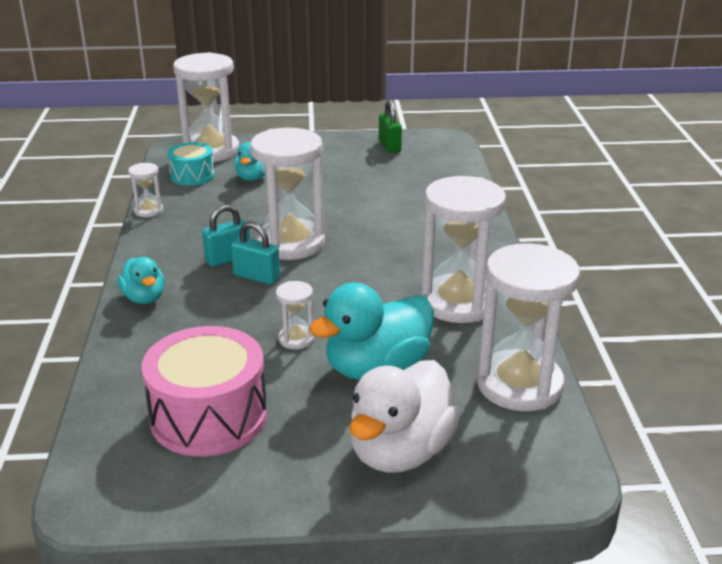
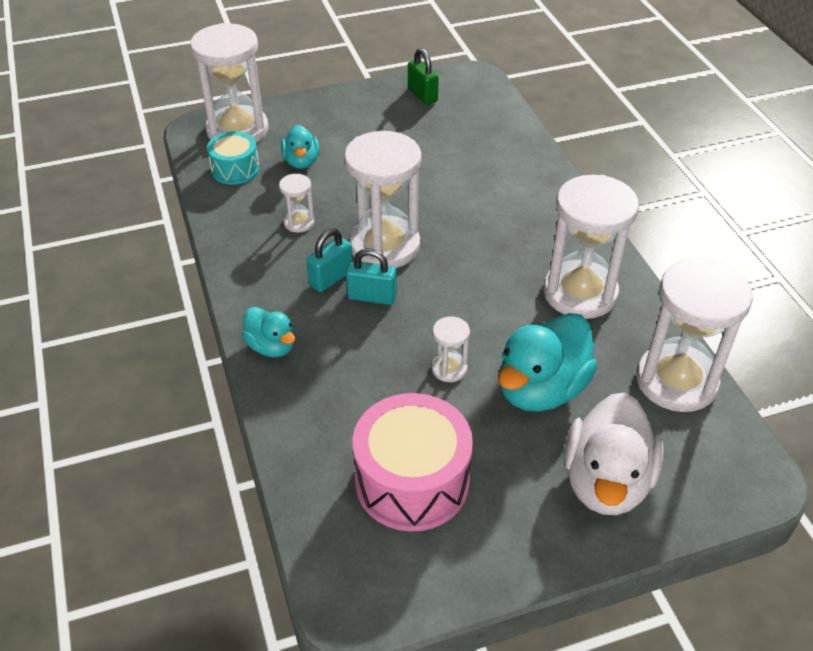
camera: 15 degrees left, 15 degrees up
(148, 211) = (214, 227): white hourglass -> white hourglass (299, 222)

